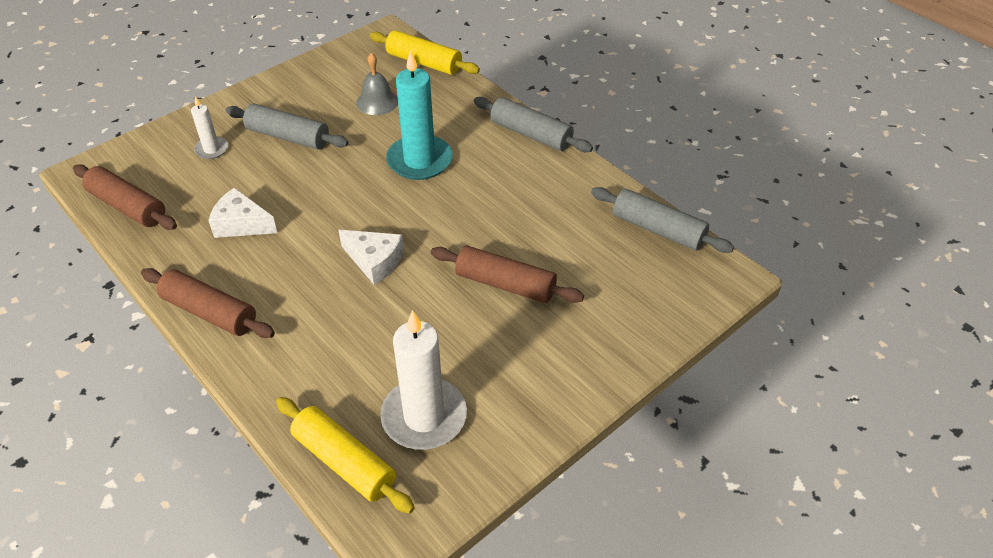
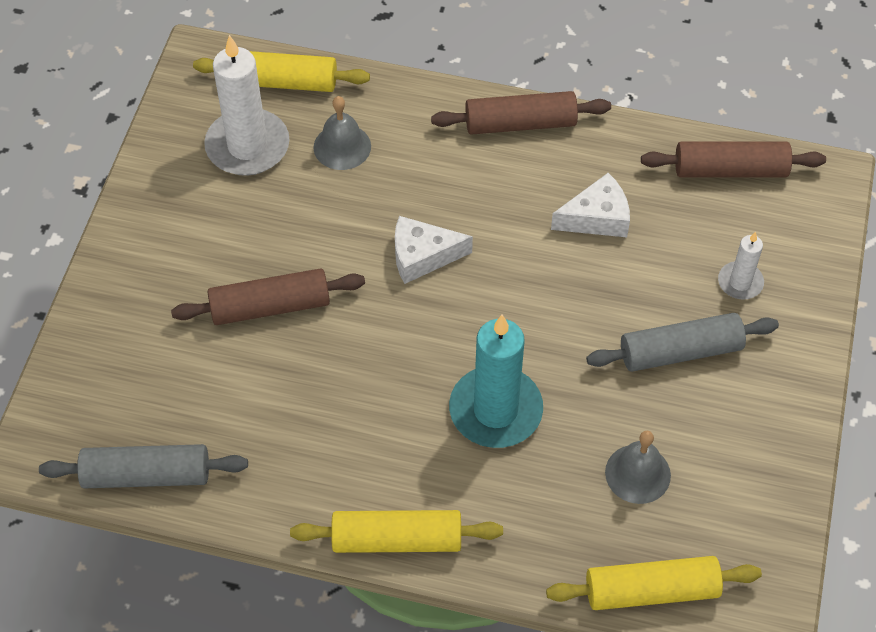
camera: 145 degrees right, 10 degrees up
(352, 371) = (342, 146): none -> grey bell
(531, 134) = (397, 539): grey rolling pin -> yellow rolling pin

